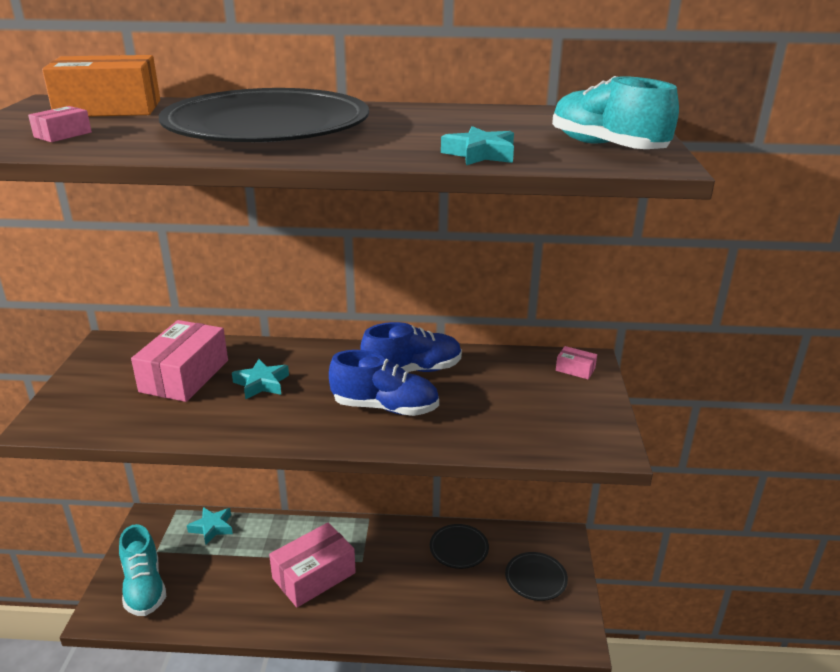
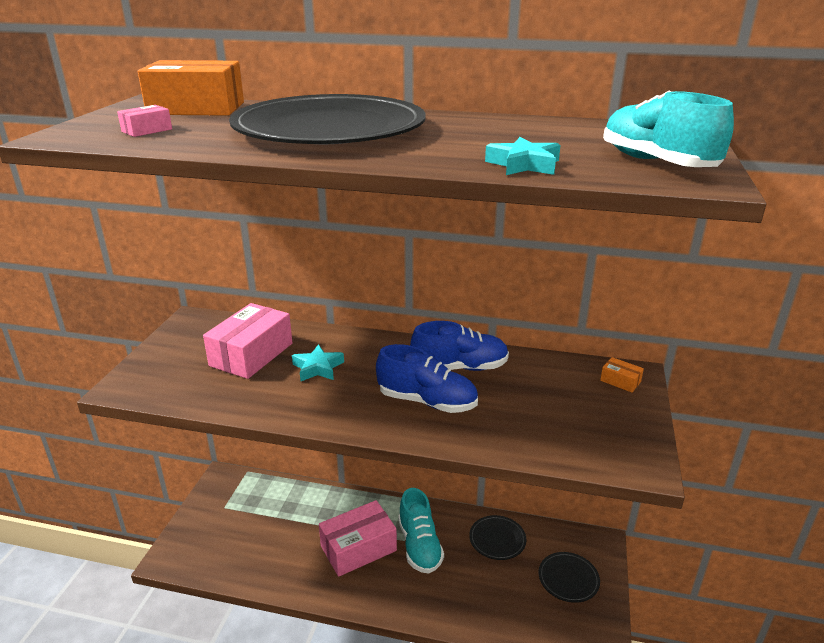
camera: 10 degrees right, 0 degrees up
(144, 587) = (208, 539): turquoise shoe -> turquoise shoe (419, 545)
(212, 528) = (275, 492): turquoise star -> none
(575, 369) = (620, 381): pink box -> orange box

